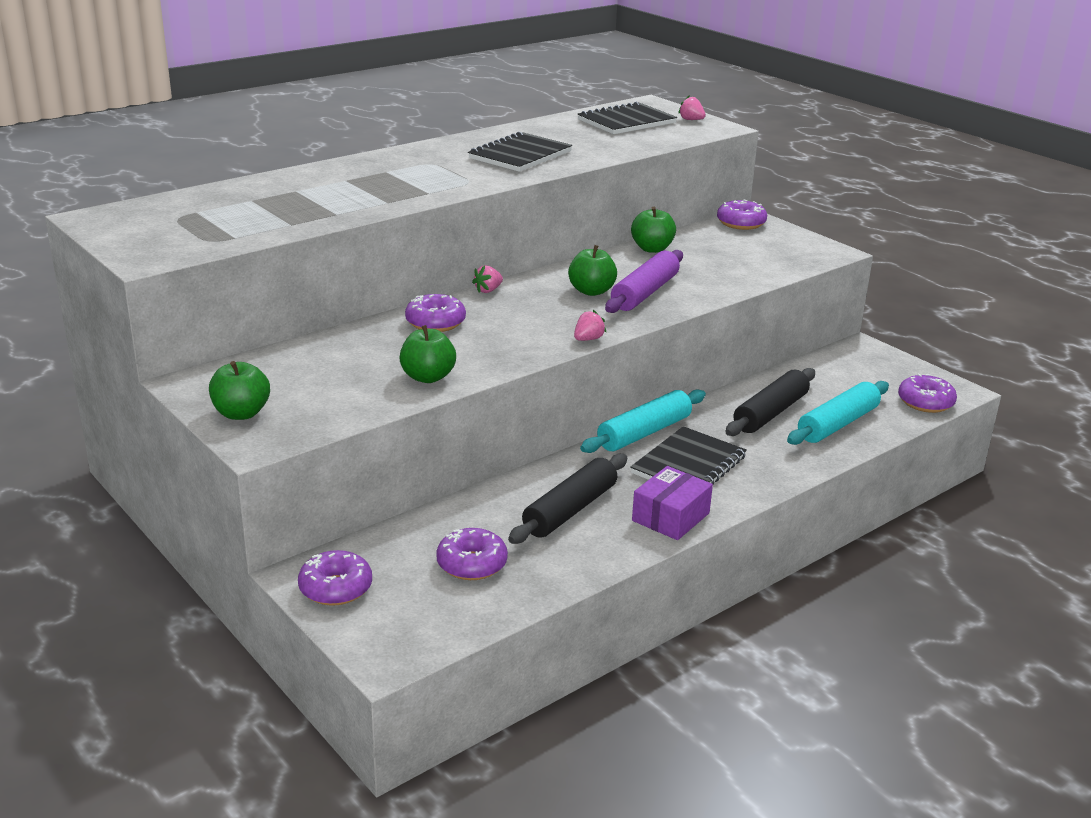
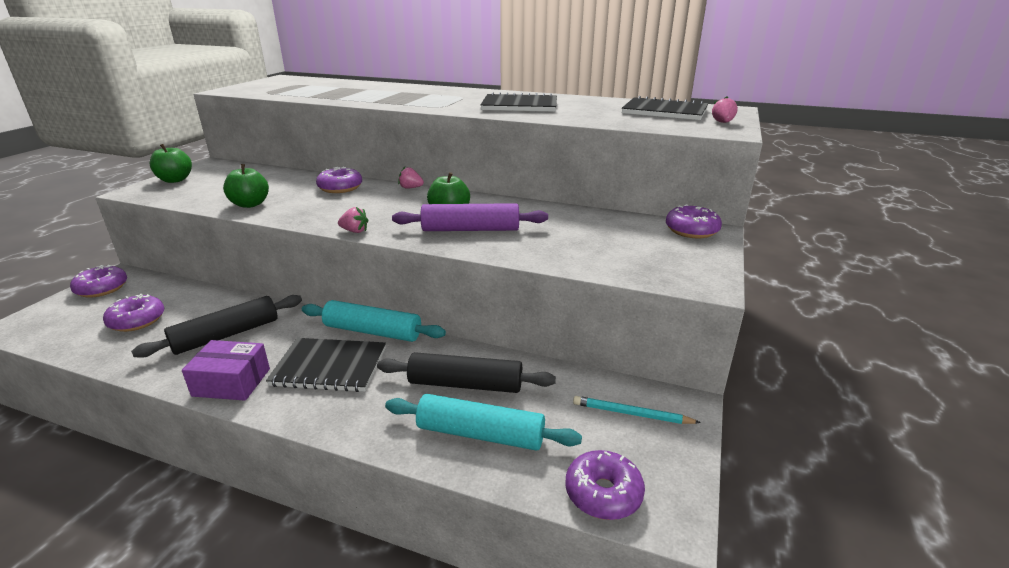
camera: 60 degrees right, 0 degrees up
(570, 510) = (227, 335): black rolling pin -> black rolling pin turned 45 degrees counterclockwise
(652, 249) = (567, 213): green apple -> none
(857, 366) = (631, 414): none -> turquoise pencil

